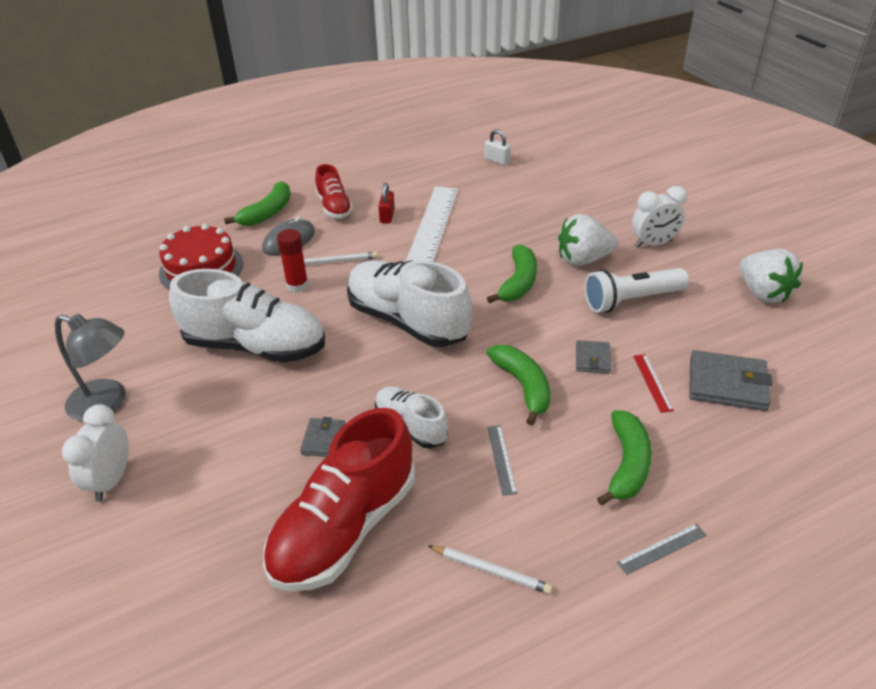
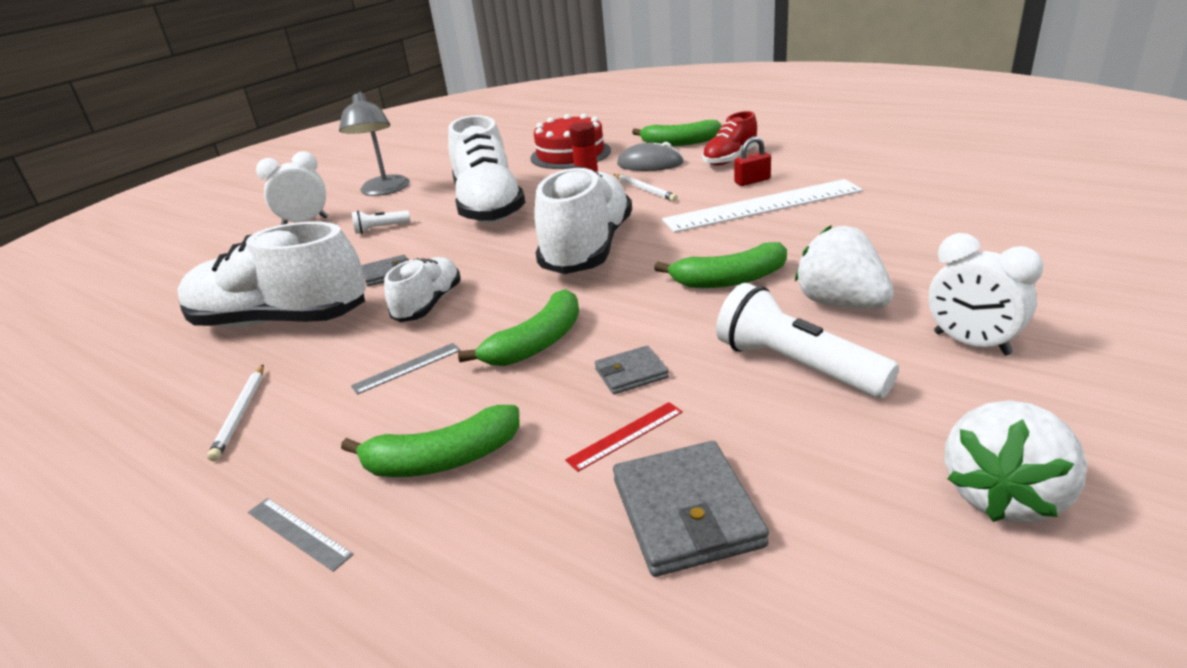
camera: 65 degrees right, 10 degrees down
(212, 425) = (380, 229): none -> white flashlight
(344, 528) = (280, 321): red shoe -> white shoe
(497, 160) = (968, 187): white padlock -> none

